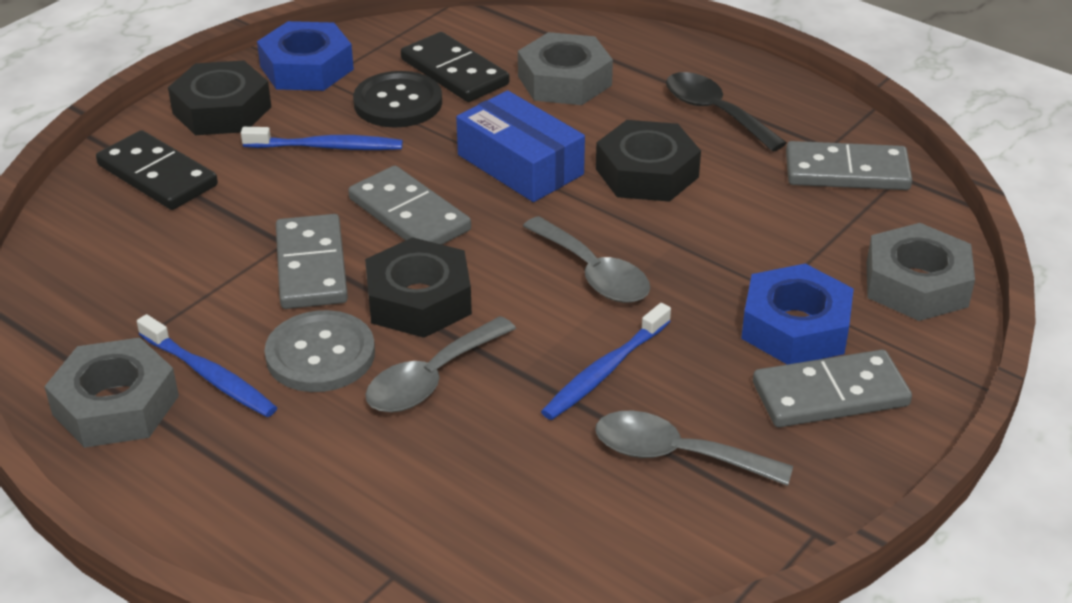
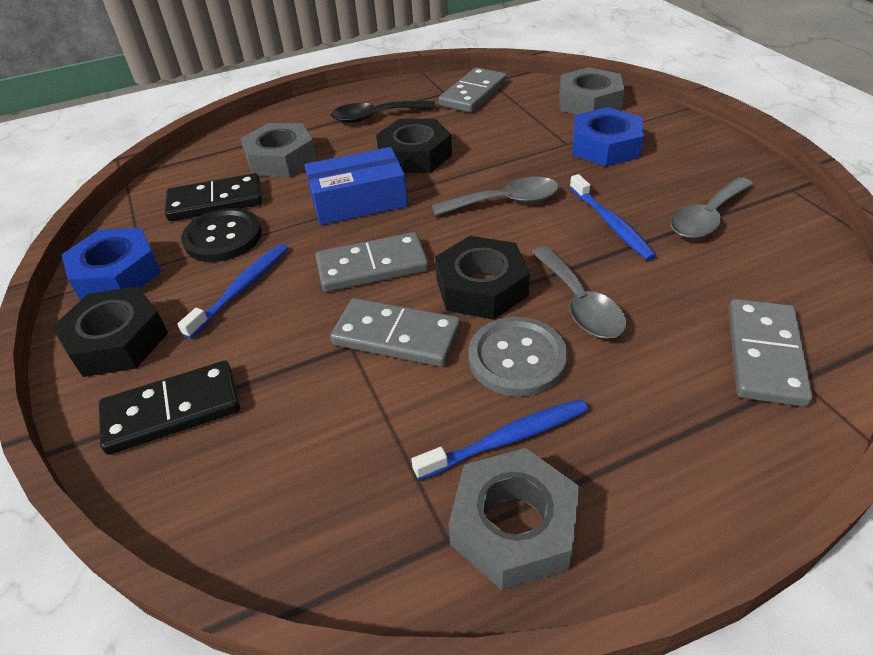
camera: 60 degrees left, 5 degrees up
(830, 395) = (672, 152): grey domino -> grey domino (765, 355)

